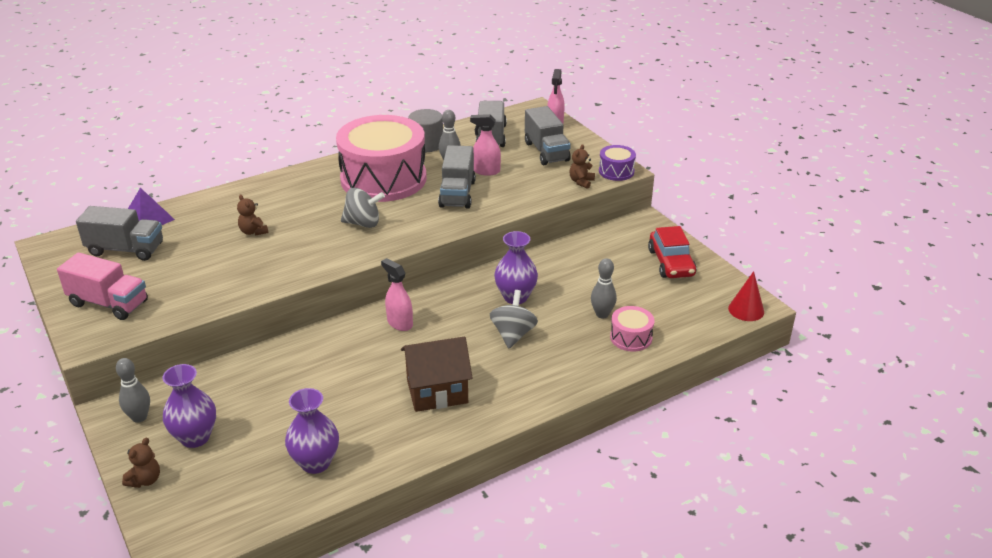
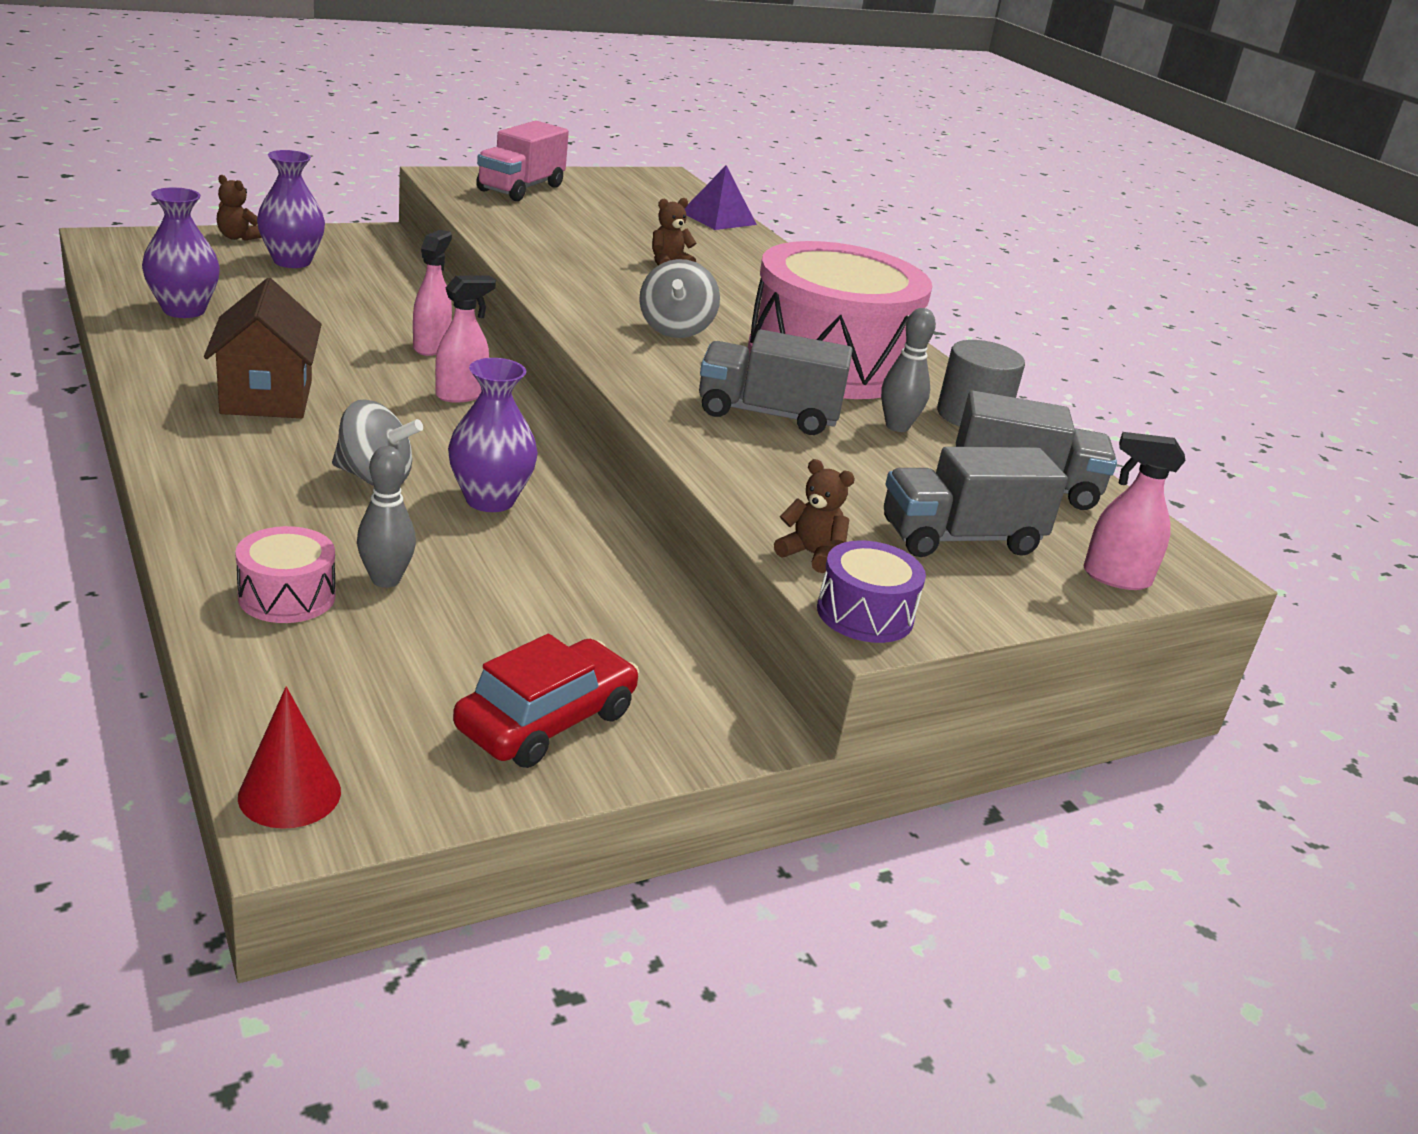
camera: 90 degrees right, 5 degrees down
(126, 249) = (643, 203): grey truck -> none
(139, 417) = (352, 242): grey bowling pin -> none
(486, 171) = (861, 455): pink spray bottle -> pink spray bottle (431, 347)
(671, 263) = (546, 721): red car -> red car turned 135 degrees clockwise

